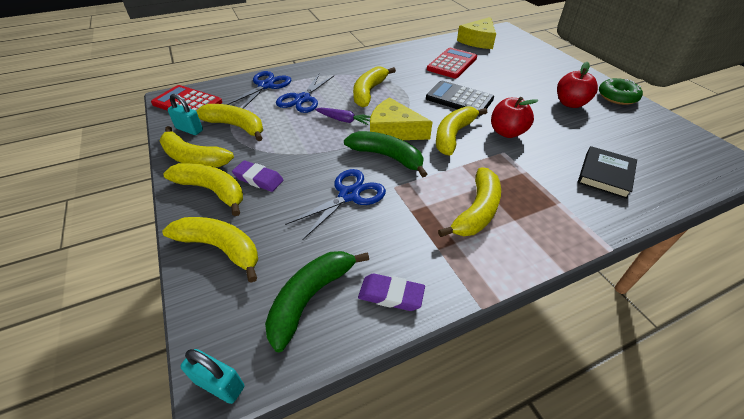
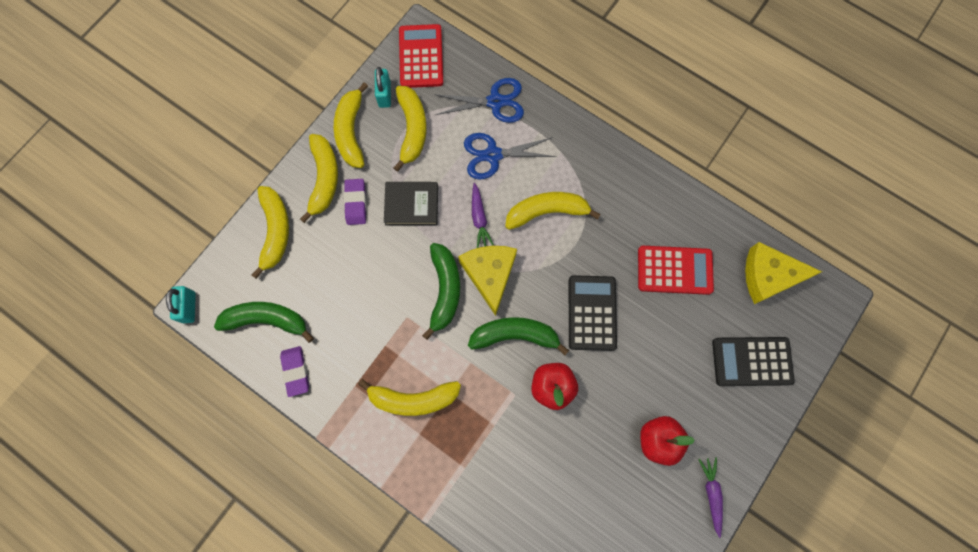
camera: 60 degrees right, 30 degrees up
(349, 195) = (376, 287): blue scissors -> none
(453, 135) = (515, 335): yellow banana -> green banana
(529, 59) = (752, 361): none -> black calculator
(605, 175) = (530, 502): black book -> black book (411, 205)
(617, 97) = (711, 494): green donut -> purple carrot

